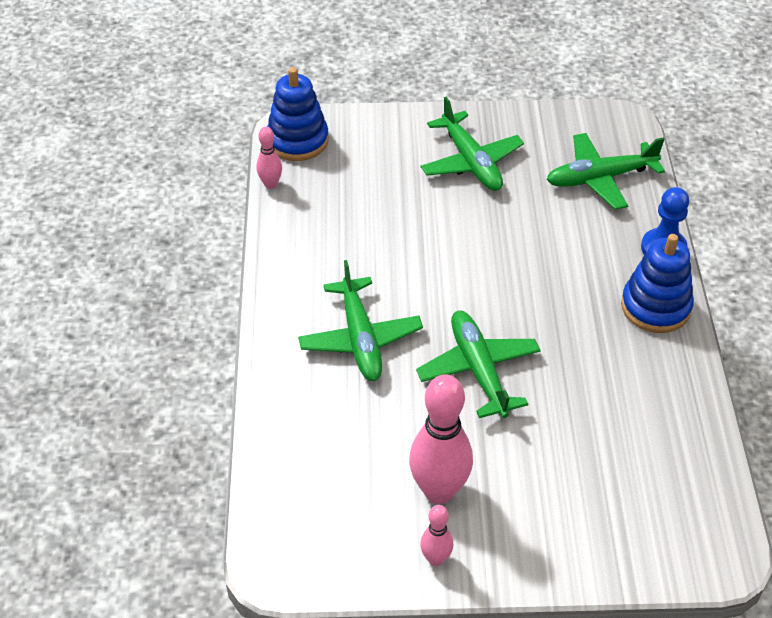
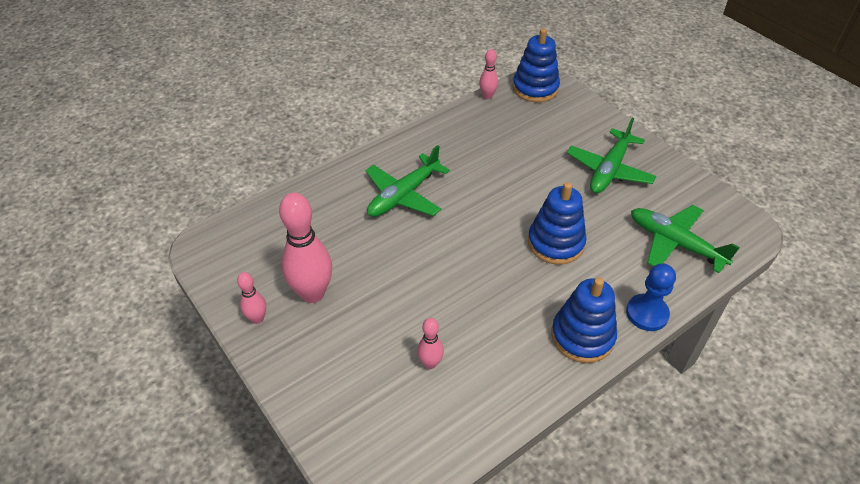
camera: 55 degrees right, 0 degrees up
(478, 370) = (429, 264): green plane -> none
(531, 258) = (555, 243): none -> blue stacking toy
(605, 437) = (430, 363): none -> pink bowling pin

